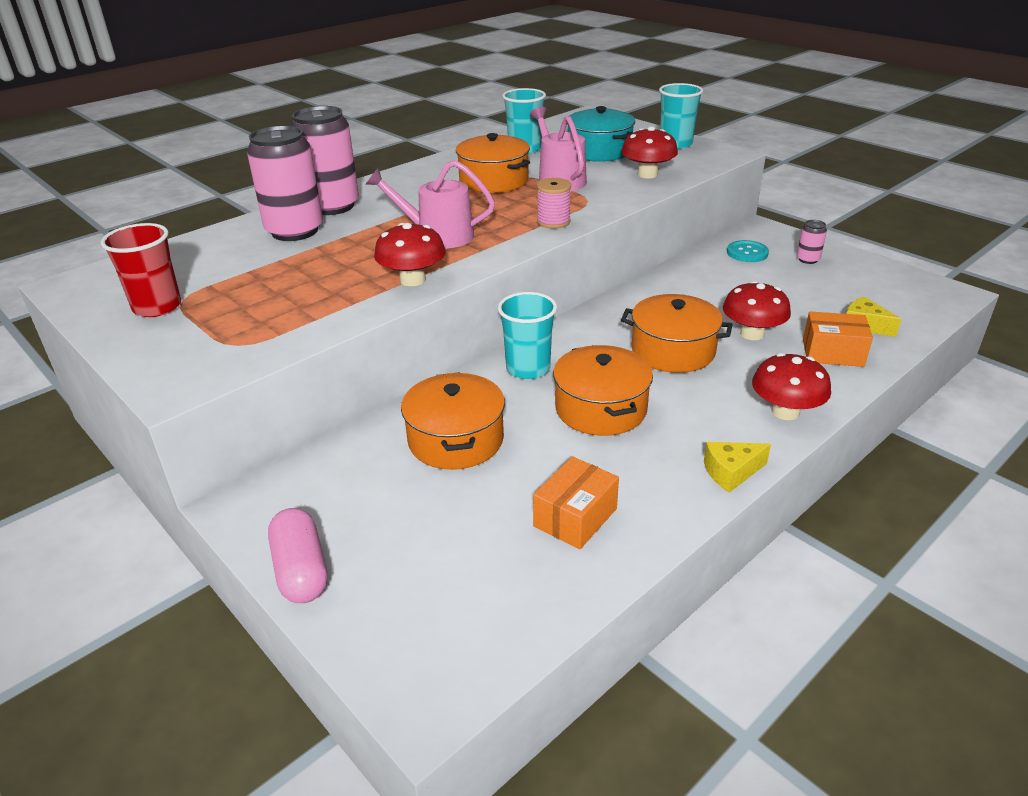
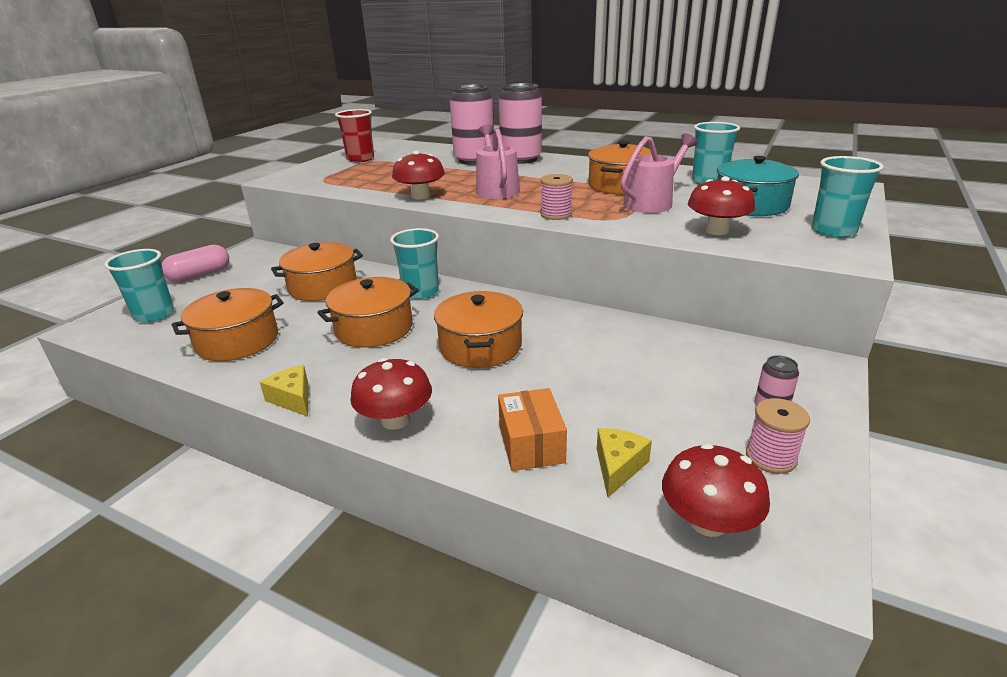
camera: 70 degrees right, 5 degrees down
(432, 615) = (154, 314): none -> turquoise cup
(575, 517) = (237, 341): orange box -> orange pot
(747, 253) = (738, 362): turquoise button -> none
(752, 334) = (541, 385): red mushroom -> red mushroom (708, 522)
(860, 275) = (771, 457): none -> pink spool

